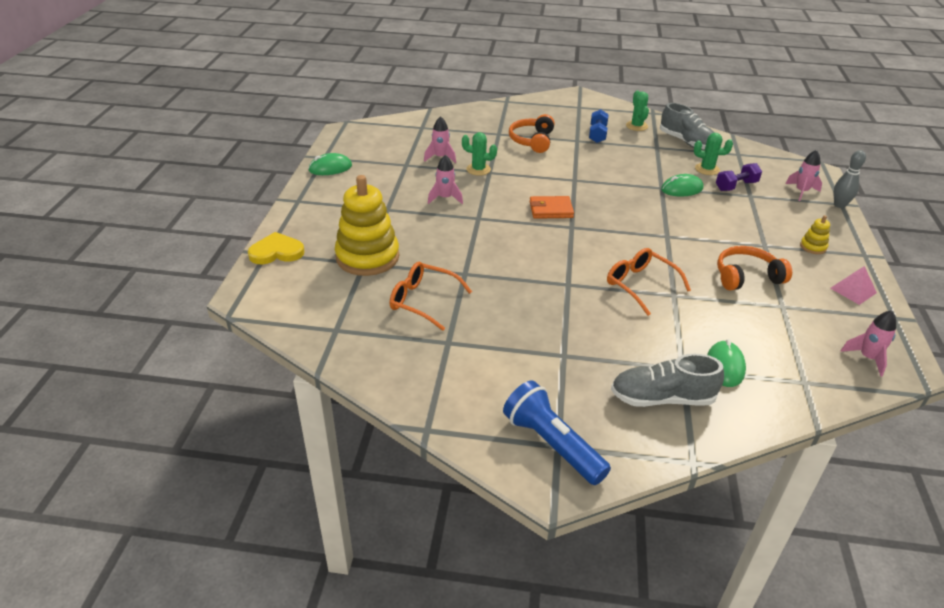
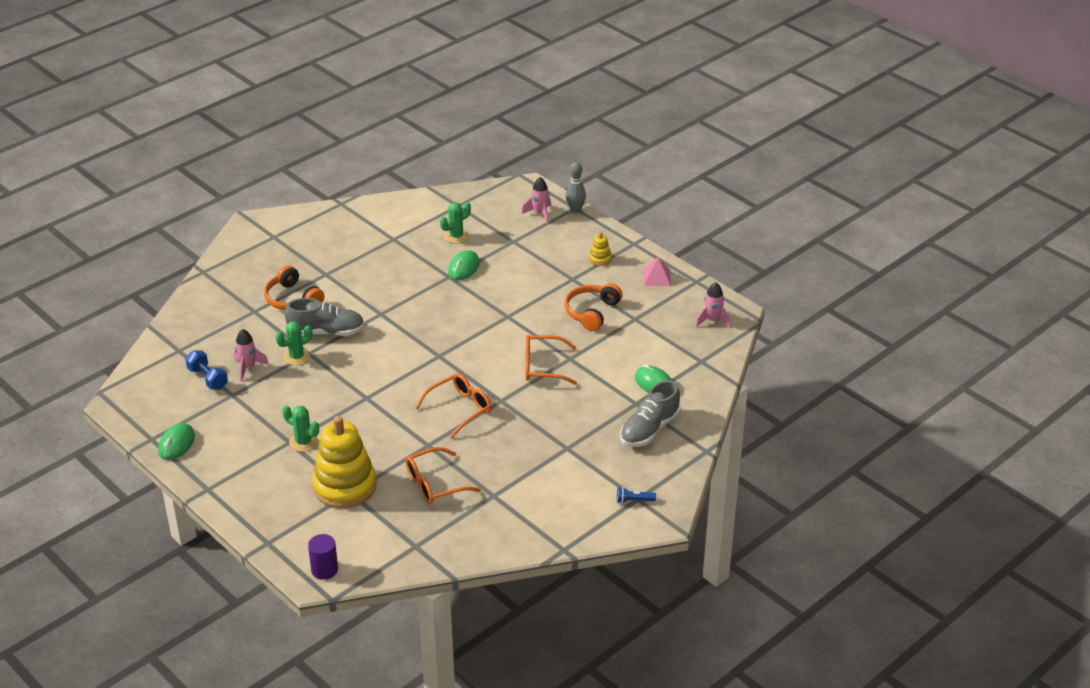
camera: 50 degrees left, 0 degrees up
(260, 295) = (324, 570): none -> purple cylinder
(276, 252) = (274, 535): yellow heart -> none
(445, 198) = (315, 400): pink rocket -> none
(528, 268) = (460, 409): none -> orange glasses
(551, 210) = (405, 352): orange wallet -> none
(551, 444) = (634, 500): blue flashlight -> blue flashlight, size x0.43
(597, 134) = (332, 257): blue dumbbell -> blue dumbbell (207, 378)
(636, 126) = (349, 227): green cactus -> green cactus (303, 442)
(687, 142) = (408, 219): grey shoe -> grey shoe (326, 332)
(736, 186) = (494, 239): purple dumbbell -> none

